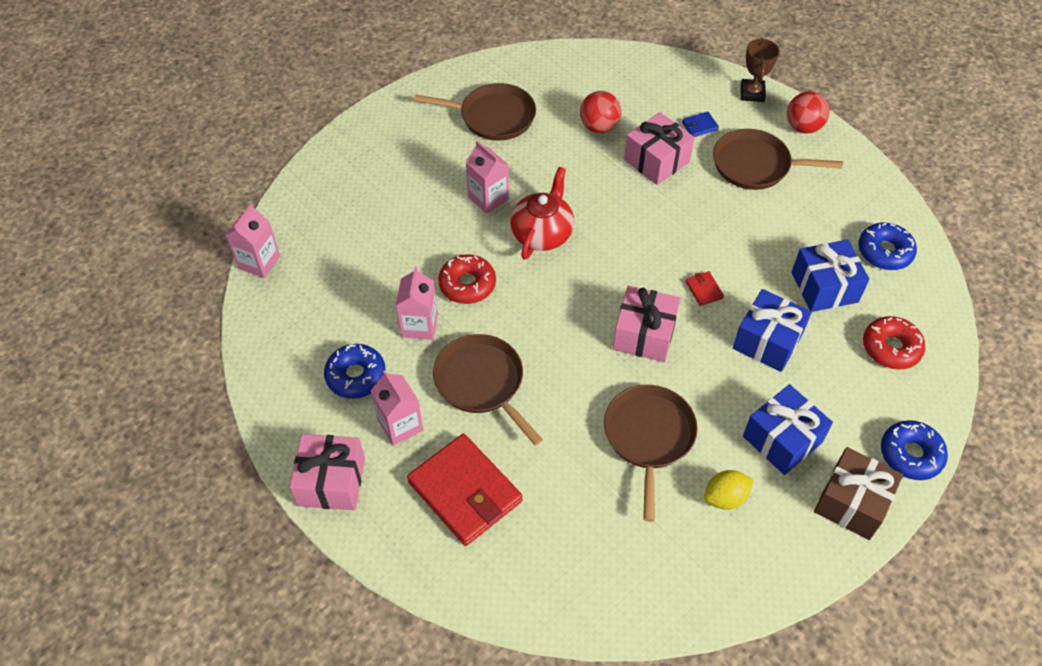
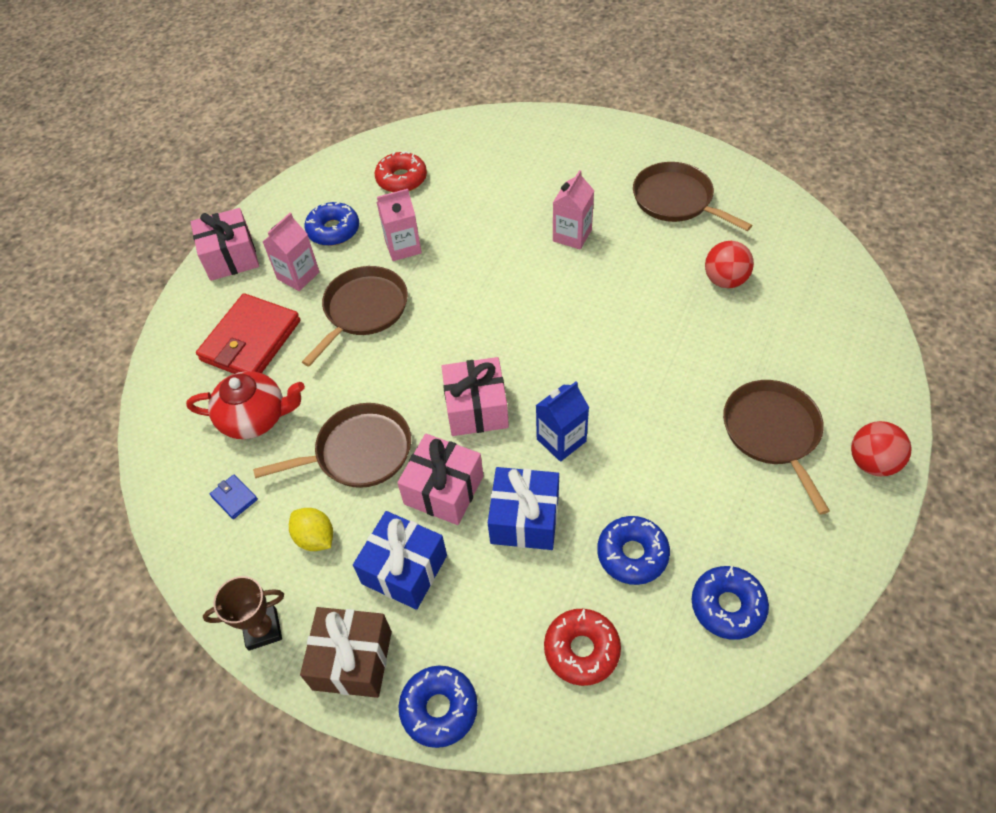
camera: 70 degrees right, 0 degrees up
(259, 262) = (415, 131): pink carton -> none
(467, 284) = (463, 260): red donut -> red donut (401, 179)
(493, 117) = (676, 200): brown pan -> brown pan turned 150 degrees clockwise
(542, 233) = (555, 288): red teapot -> red teapot (255, 417)
(656, 161) = (712, 342): pink gift -> pink gift (443, 490)
(699, 126) = (793, 363): blue wallet -> blue wallet (234, 498)
(704, 290) = (561, 440): red wallet -> blue carton
(752, 93) = (886, 395): brown trophy -> brown trophy (262, 629)
(824, 287) = (632, 554): blue gift -> blue donut

